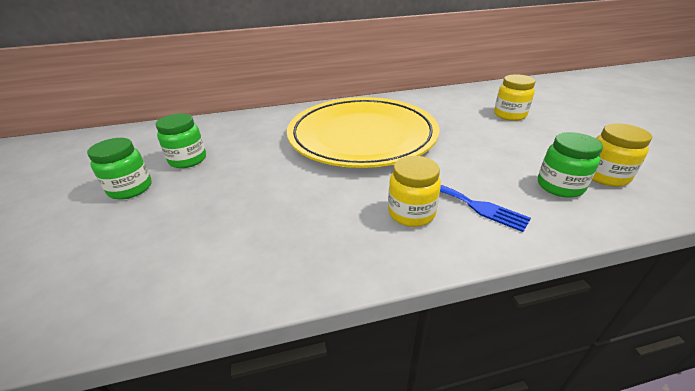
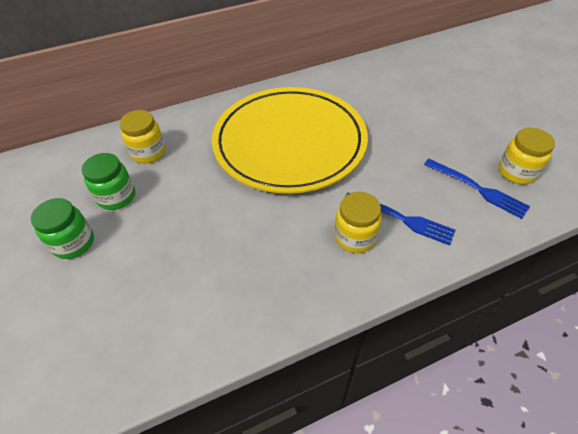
camera: 10 degrees left, 15 degrees up
(509, 115) = (432, 96): yellow jar -> yellow jar (148, 152)
(559, 186) = (478, 189): green jar -> blue fork

